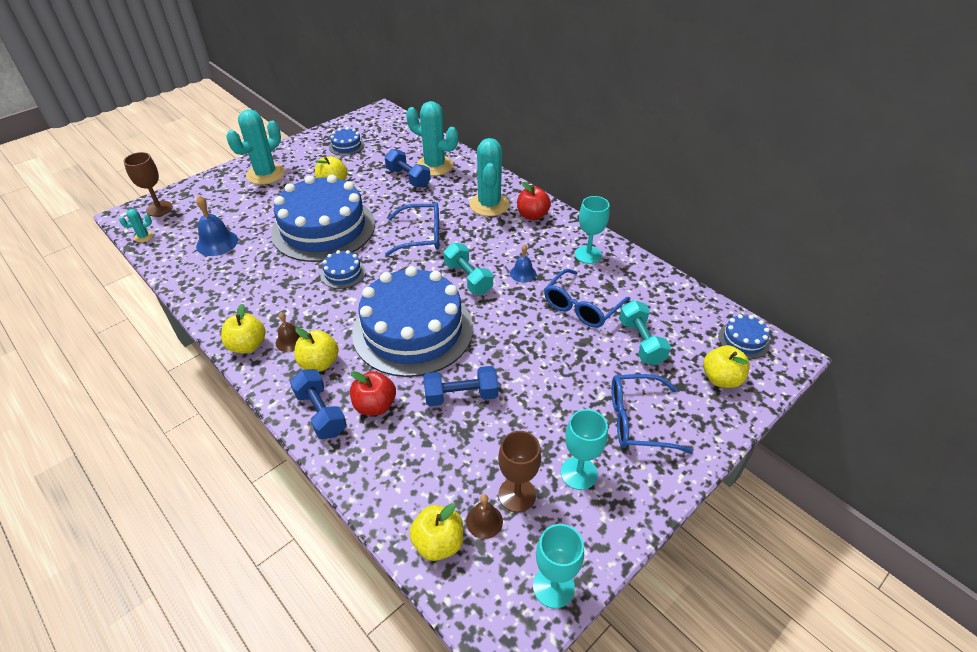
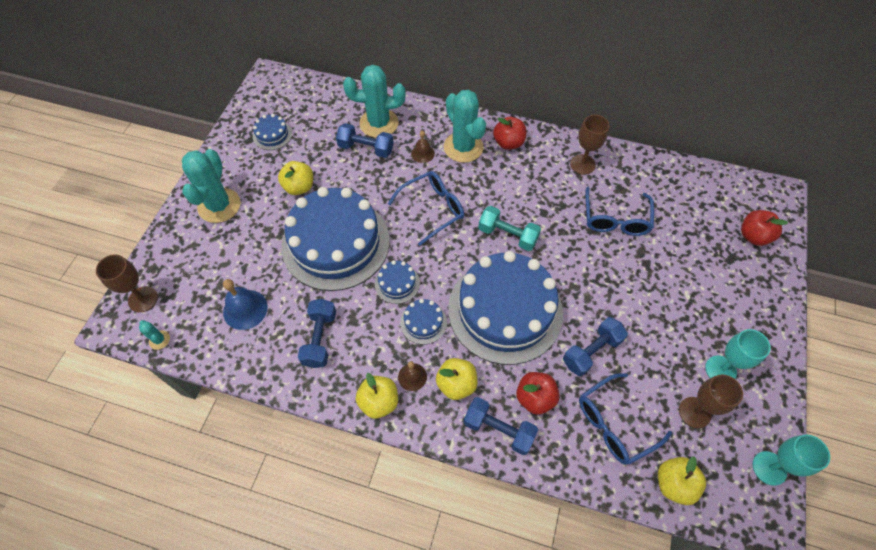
camera: 30 degrees left, 15 degrees up
(143, 236) = (159, 340): turquoise cactus -> turquoise cactus turned 75 degrees counterclockwise
(249, 284) = (320, 338): none -> blue dumbbell
(484, 521) = (690, 447): brown bell -> brown bell (422, 153)
(523, 273) = (547, 208): blue bell -> none
(588, 255) = (582, 164): turquoise goblet -> brown goblet
(638, 420) = (726, 302): blue glasses -> blue glasses (615, 423)
(641, 342) = (680, 231): turquoise dumbbell -> none
(721, 379) = (753, 236): yellow apple -> red apple
(743, 340) = (745, 193): blue cake -> blue cake (423, 322)

